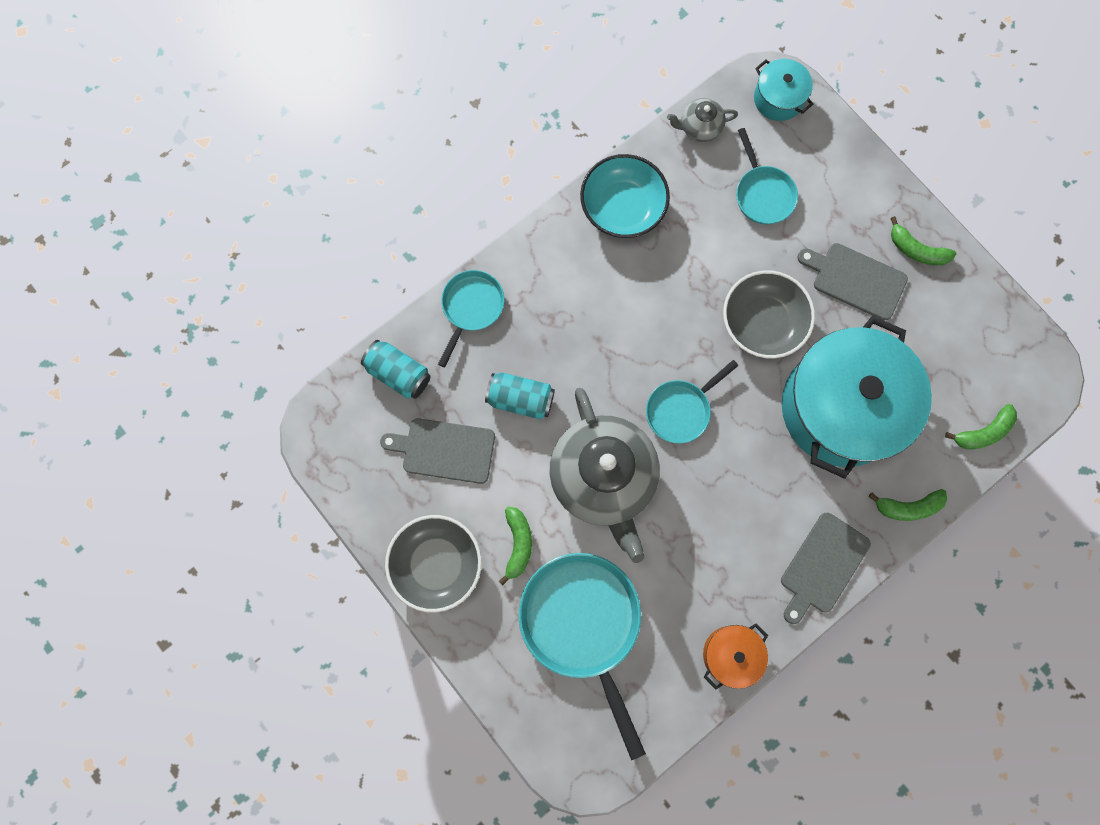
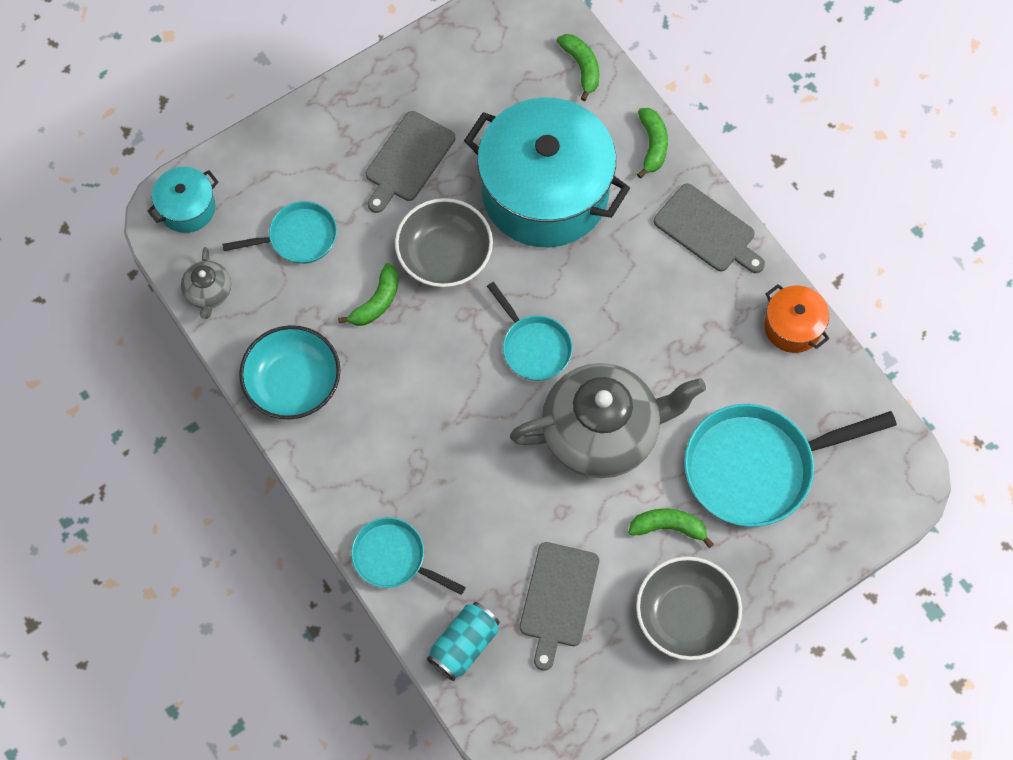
camera: 85 degrees left, 10 degrees down
(520, 399) = (507, 512): turquoise can -> none
(916, 250) = (382, 98): green banana -> green banana (376, 302)

